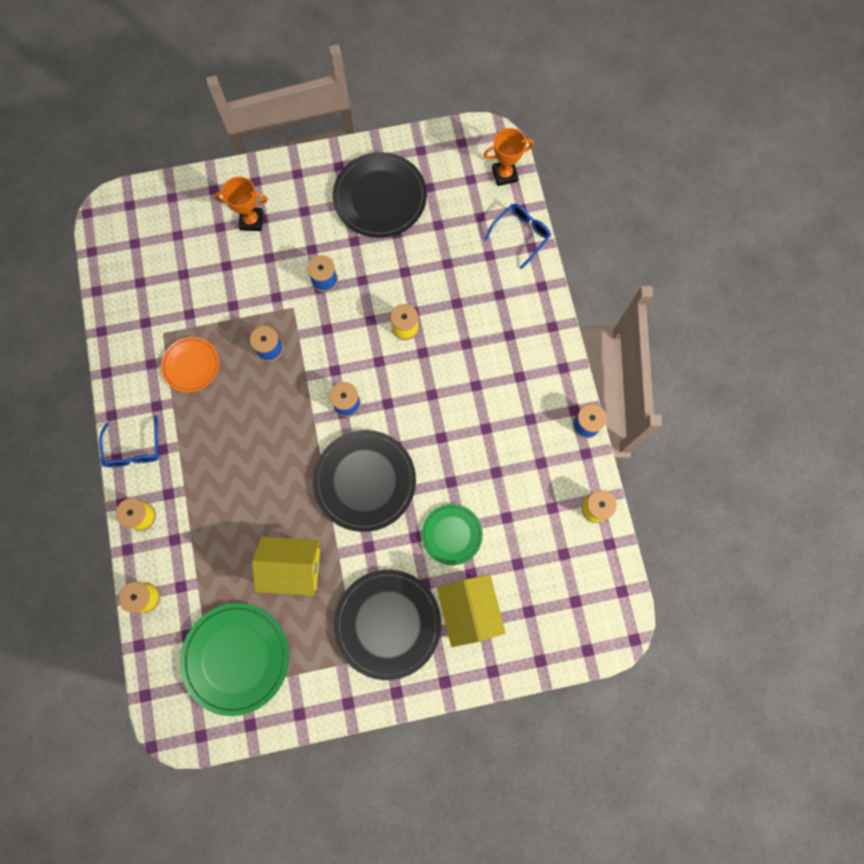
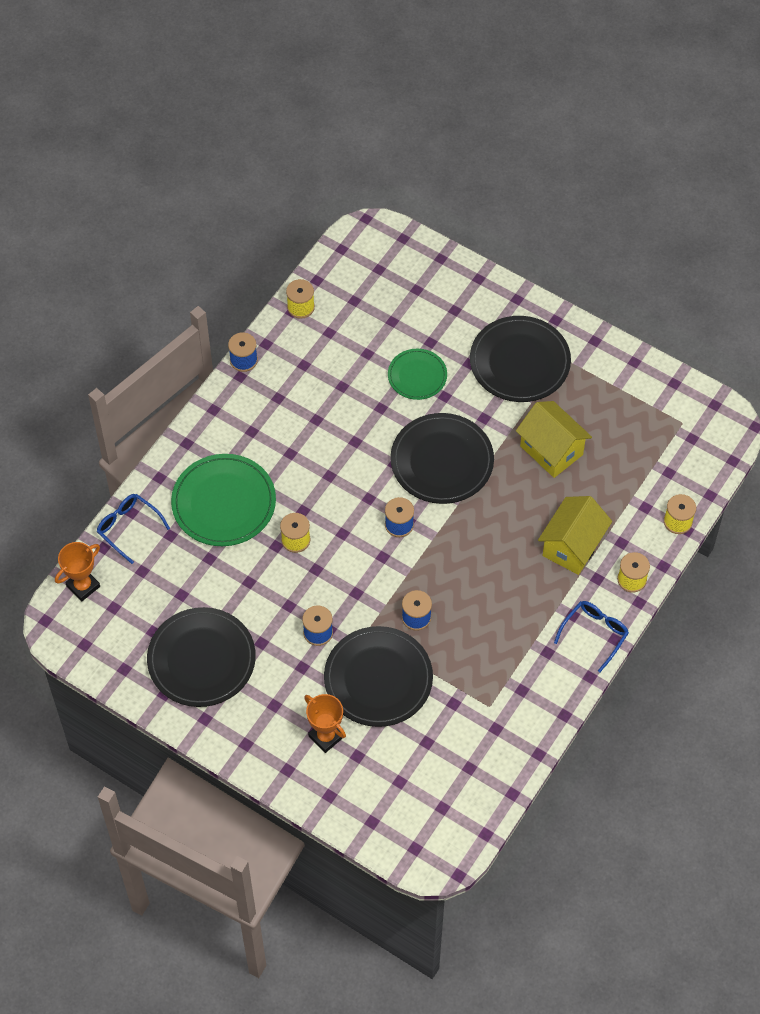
camera: 135 degrees left, 15 degrees down
(191, 365) = (490, 659): orange plate -> none
(236, 658) = (646, 429): green plate -> green plate (224, 502)
(254, 285) = (378, 679): none -> black plate
(469, 610) = (455, 323): yellow house -> yellow house (572, 546)
(504, 174) = (83, 586): orange trophy -> orange trophy turned 75 degrees counterclockwise
(520, 235) = (129, 528): blue glasses -> blue glasses turned 45 degrees clockwise

